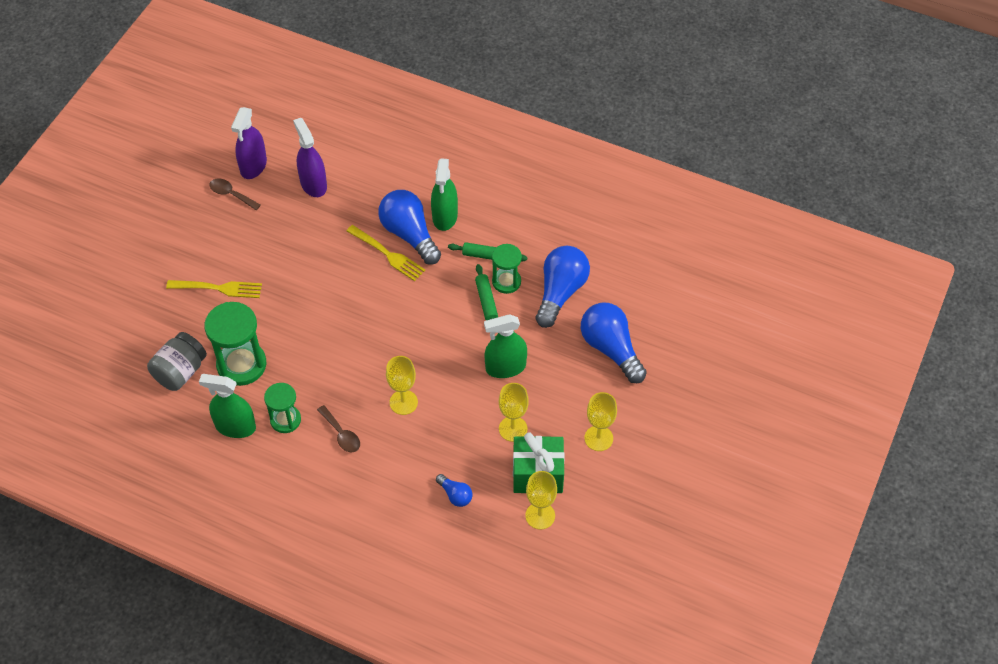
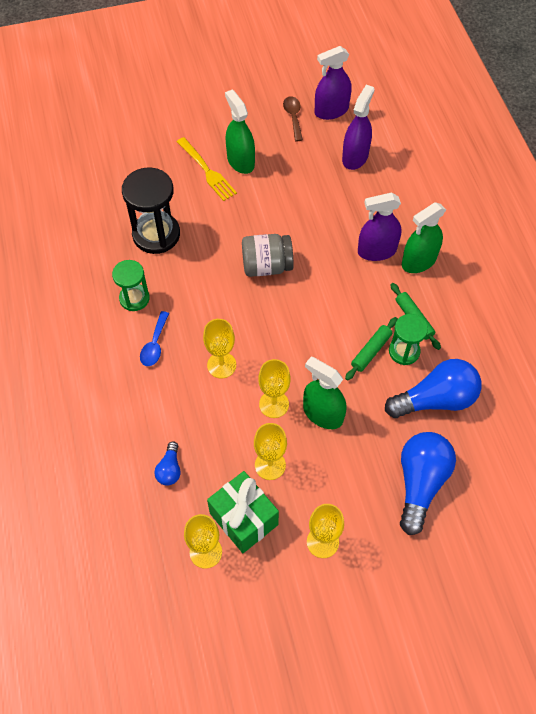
camera: 50 degrees right, 5 degrees up
(180, 372) = (116, 203): grey jar -> grey jar (266, 266)
(235, 426) = (100, 271): green spray bottle -> green spray bottle (240, 161)
(241, 365) = (156, 234): green hourglass -> black hourglass
(341, 434) = (154, 345): brown spoon -> blue spoon
(387, 254) = (343, 250): yellow fork -> none
(409, 234) = (377, 251): blue light bulb -> purple spray bottle
(468, 392) = (274, 404): none -> yellow goblet

